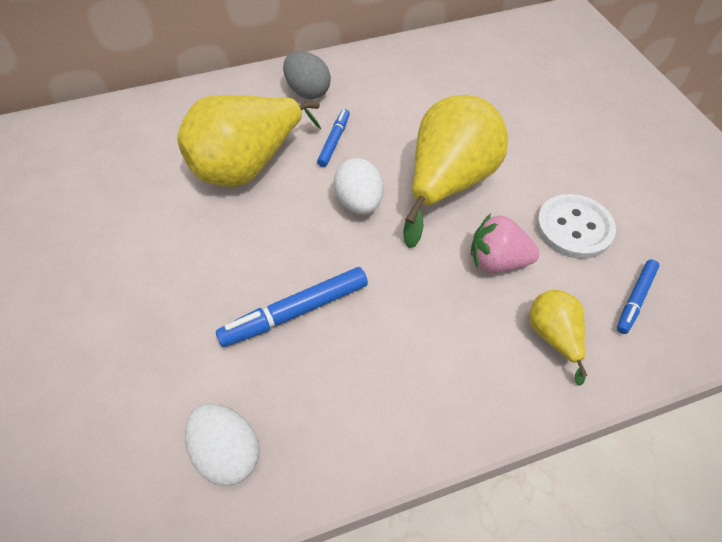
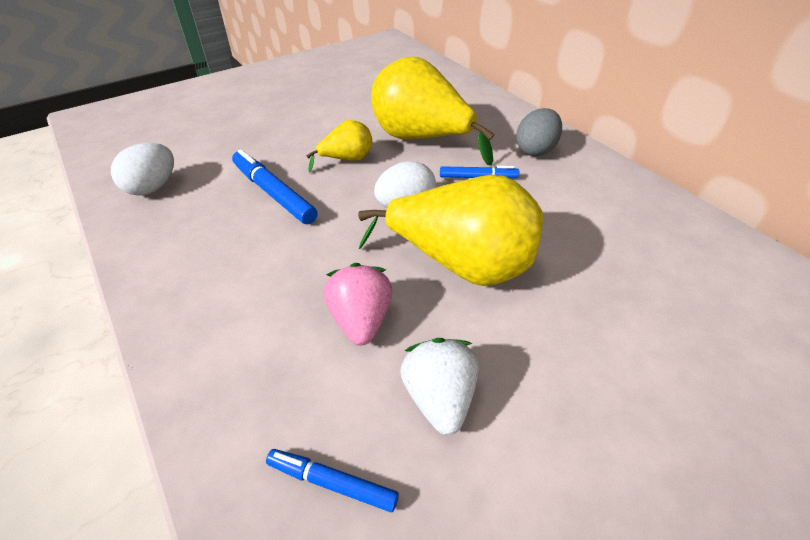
camera: 75 degrees right, 10 degrees down
(553, 337) = (262, 383): yellow pear -> yellow pear (346, 159)
(574, 228) = (439, 397): white button -> white strawberry

